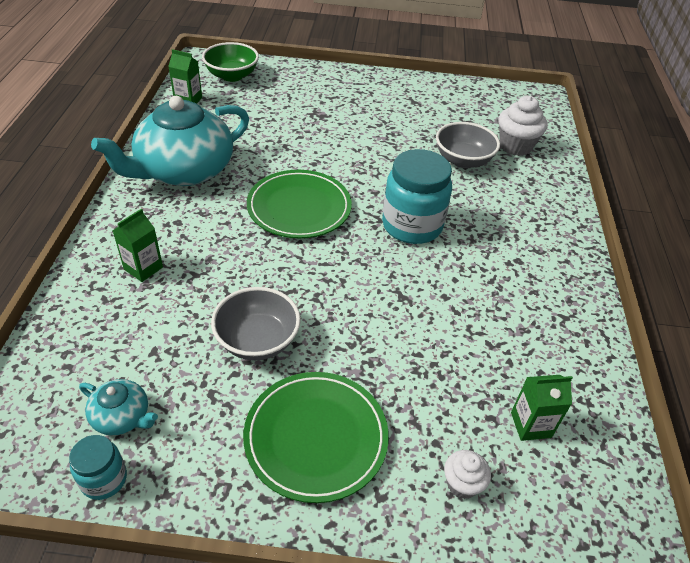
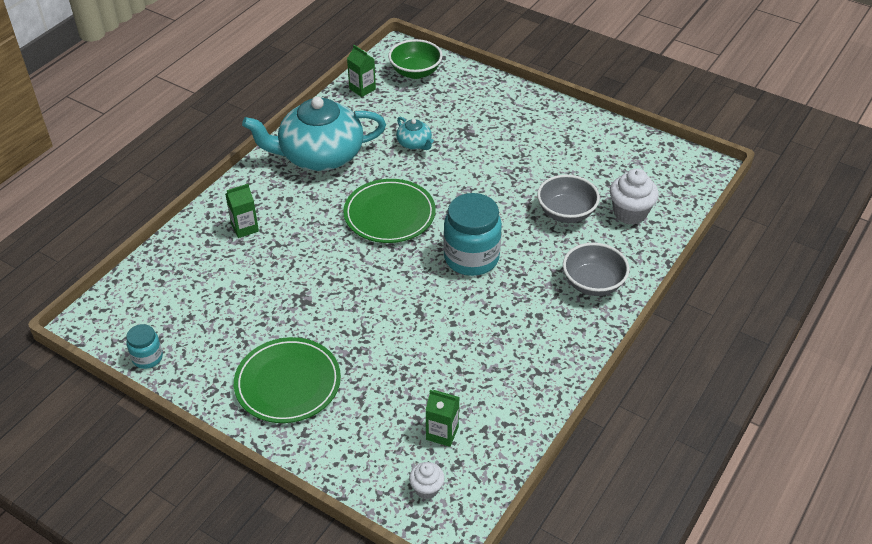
camera: 30 degrees right, 0 degrees up
(122, 417) = (177, 325): turquoise teapot -> turquoise teapot (414, 143)
(257, 340) = (291, 307): grey bowl -> grey bowl (593, 283)
(462, 484) = (363, 448): white cupcake -> white cupcake (426, 489)

